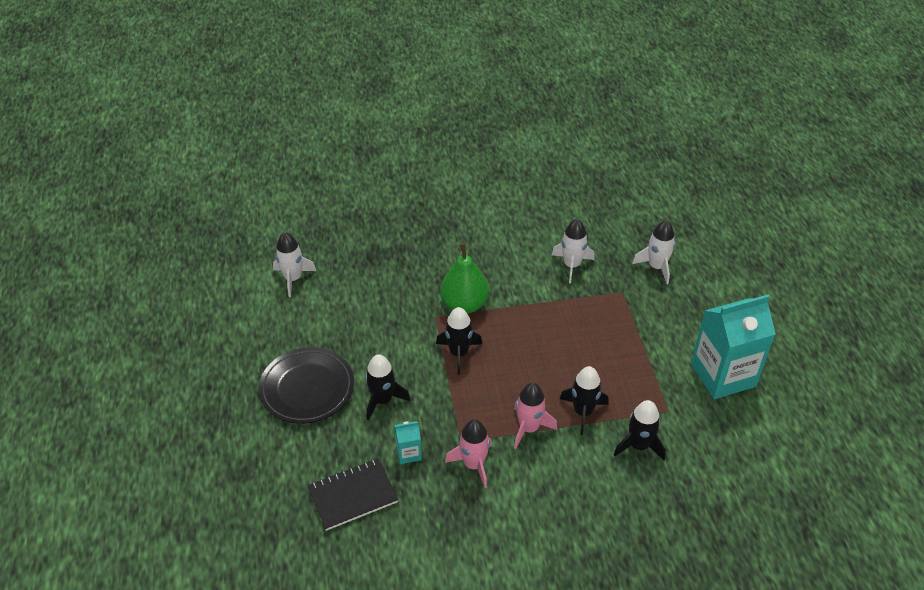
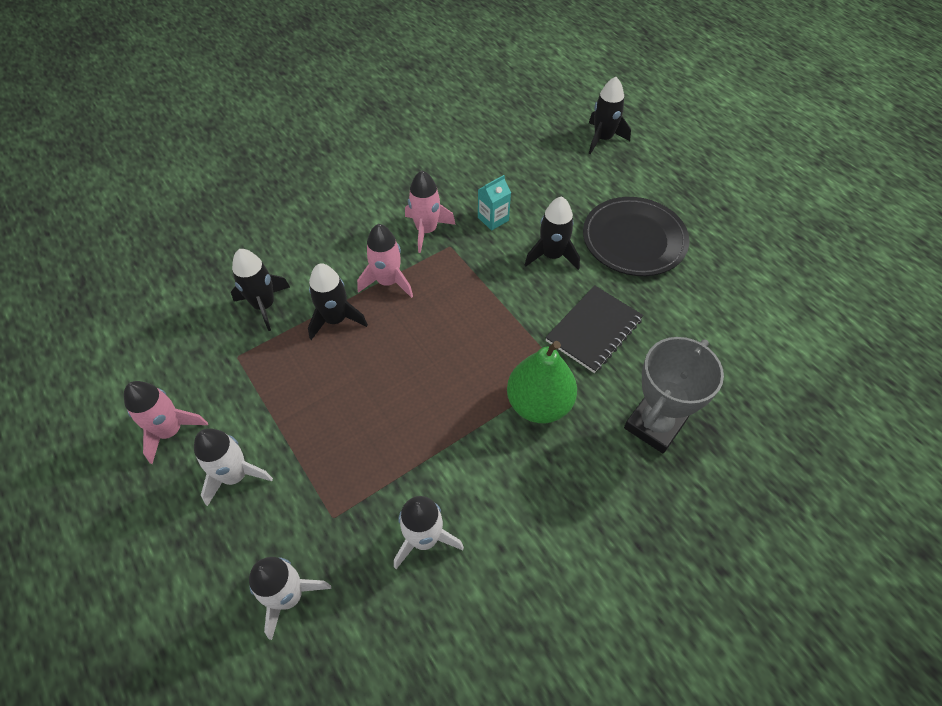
camera: 155 degrees right, 10 degrees up
(293, 279) = (769, 355): white rocket -> white rocket (235, 475)
(353, 495) = (518, 172): black notebook -> black notebook (594, 330)
(401, 270) = (654, 425): none -> grey trophy
(459, 353) = (506, 335): black rocket -> black rocket (602, 139)
(723, 375) = (170, 431): turquoise carton -> pink rocket

